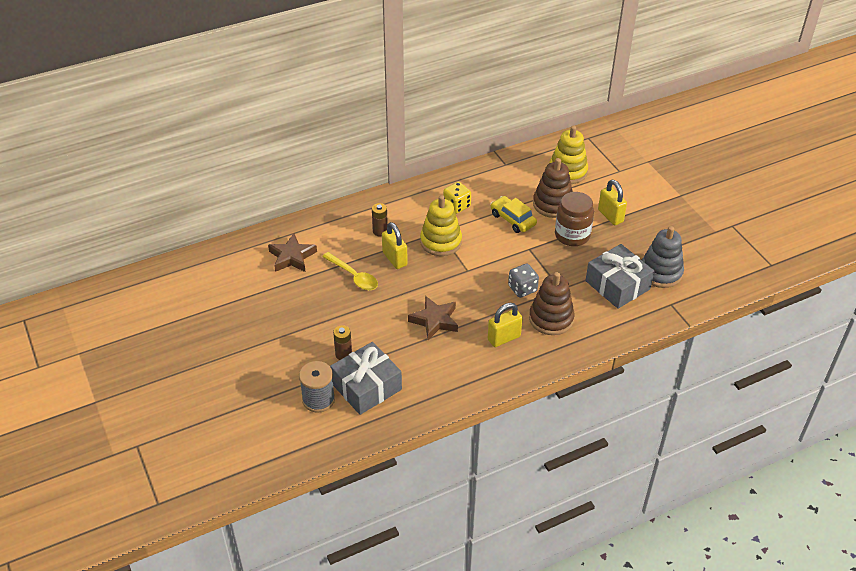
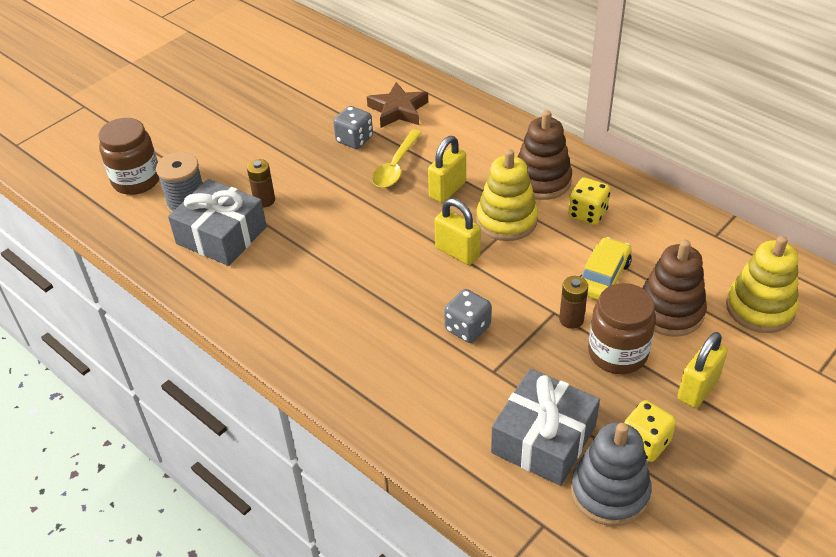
camera: 70 degrees right, 0 degrees up
(268, 426) = (136, 180): none -> brown jar
(309, 289) = (354, 139): none -> grey dice
(380, 231) = (488, 162): brown battery -> brown battery (571, 319)
(435, 320) = (359, 259): brown star -> none
(504, 338) = (361, 336): yellow padlock -> yellow padlock (457, 252)
(551, 319) = (425, 377): brown stacking toy -> brown stacking toy (541, 181)
(636, 248) = (645, 443): none -> yellow dice

